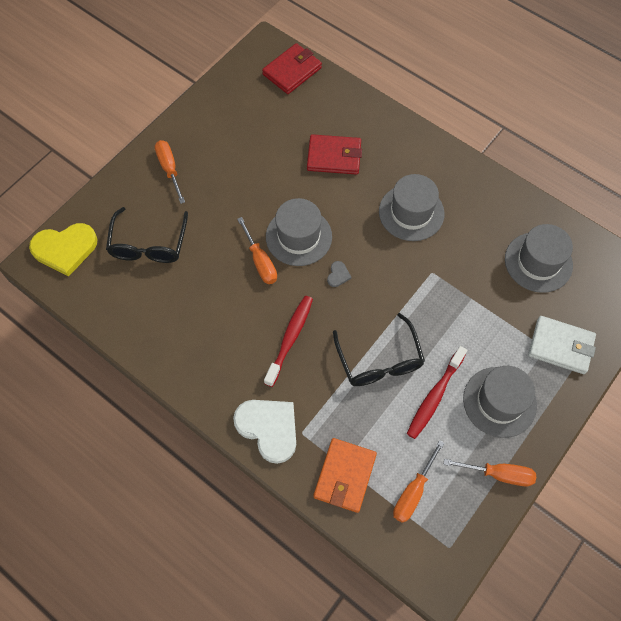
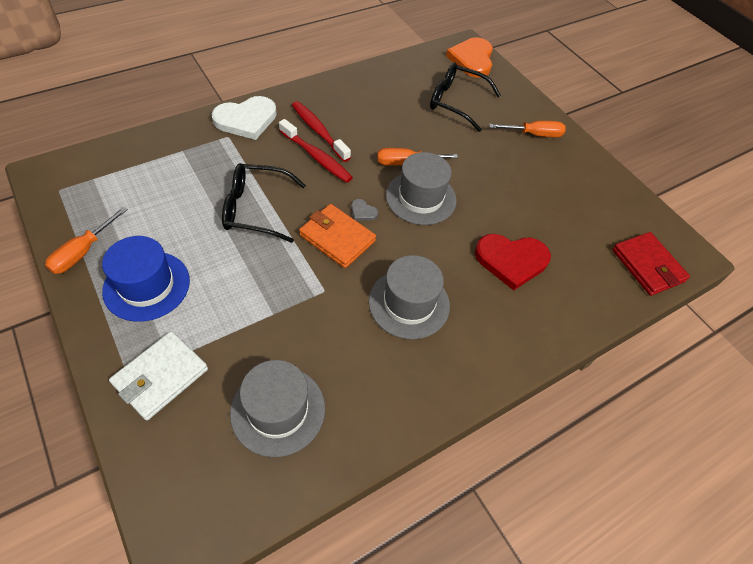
camera: 105 degrees right, 10 degrees down
(65, 249) = (472, 59): yellow heart -> orange heart
(334, 157) = (511, 261): red wallet -> red heart
(345, 476) = (172, 149): orange wallet -> orange wallet (337, 238)
(413, 491) = (123, 185): orange screwdriver -> none
(434, 396) = (192, 235): red toothbrush -> red toothbrush (318, 131)
(499, 402) = (147, 285): grey hat -> blue hat

